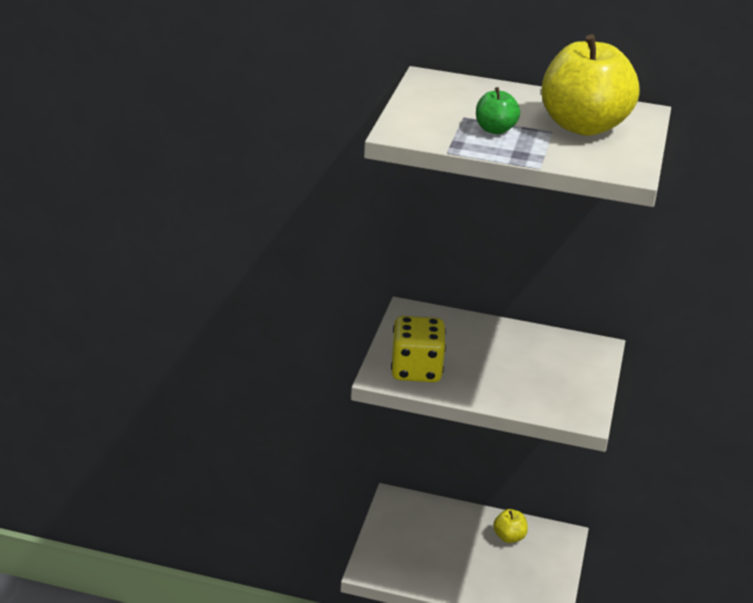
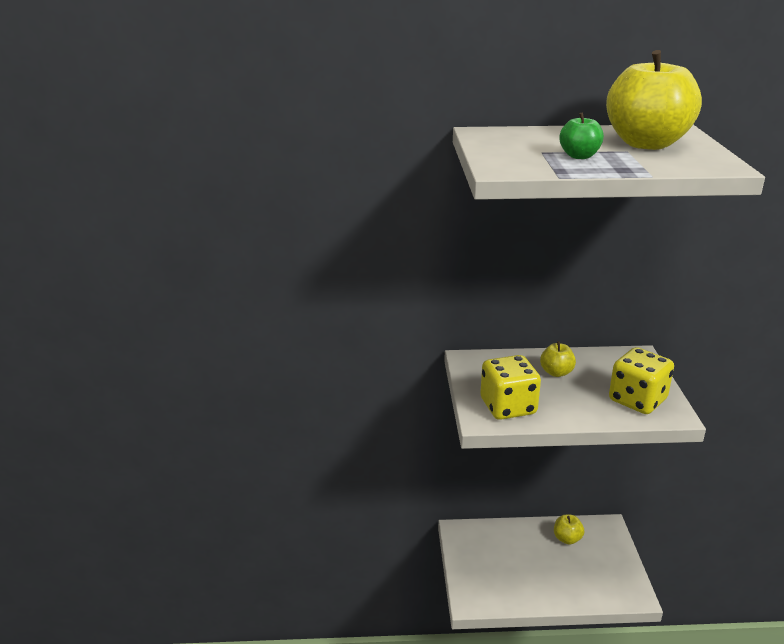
camera: 15 degrees left, 5 degrees down
(493, 346) = (556, 372): none -> yellow apple
(557, 394) = (637, 400): none -> yellow dice

